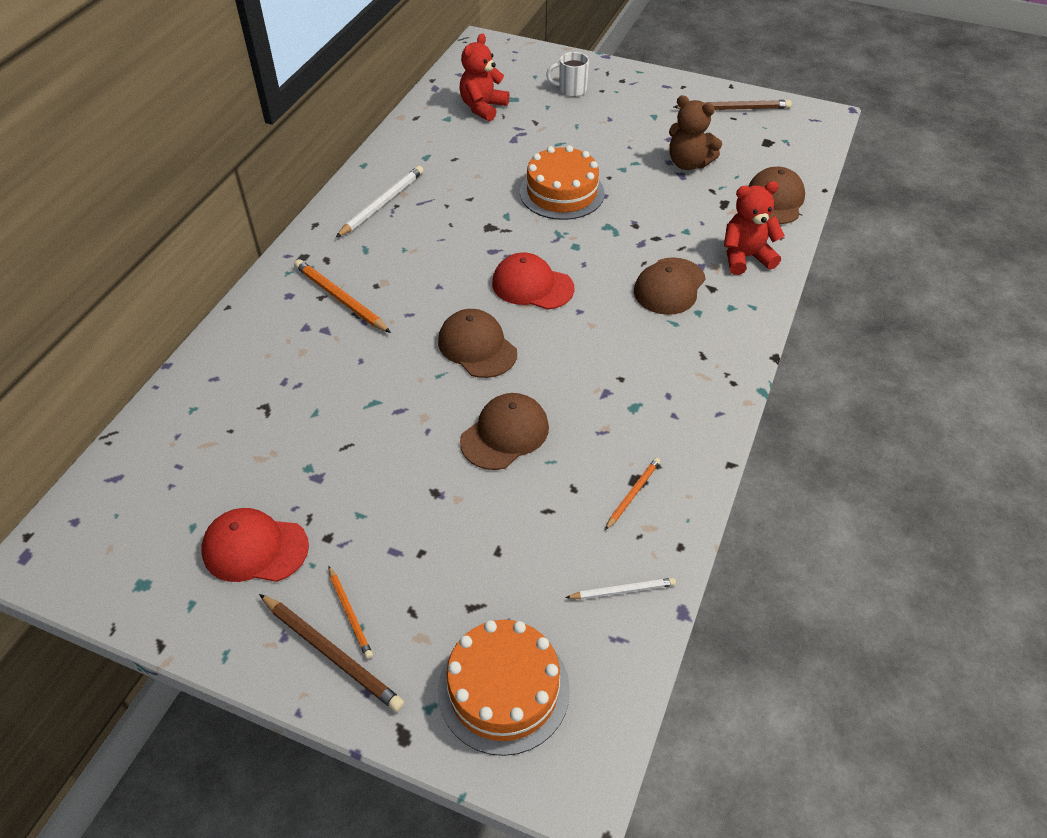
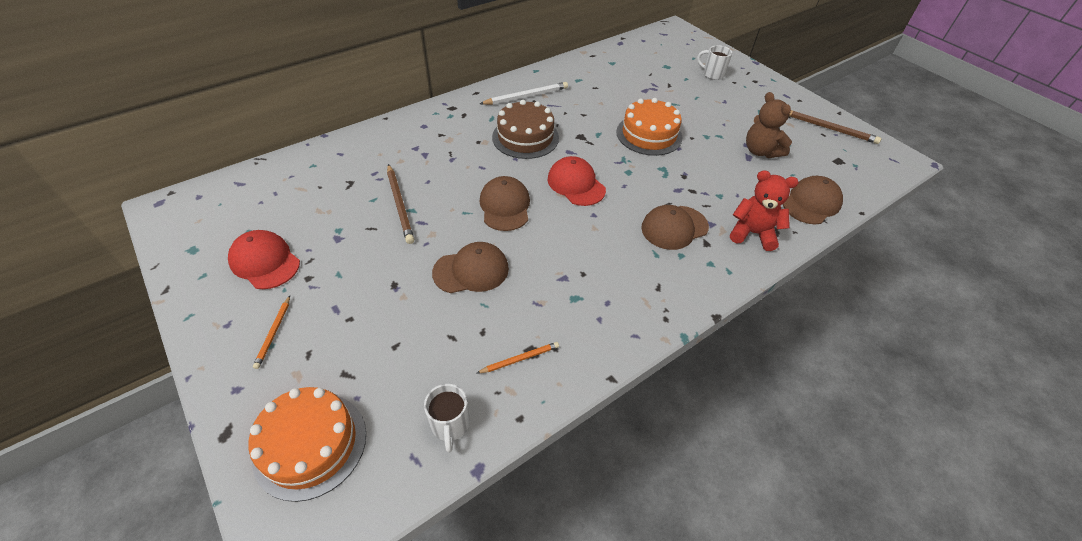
camera: 30 degrees right, 0 degrees up
(332, 653) = (240, 352): brown pencil -> brown pencil (400, 205)
(340, 299) = (450, 140): orange pencil -> none
(427, 255) = (525, 137): none -> brown cake
(483, 108) = (641, 64): red teddy bear -> none
(622, 590) = (450, 425): white pencil -> white mug

